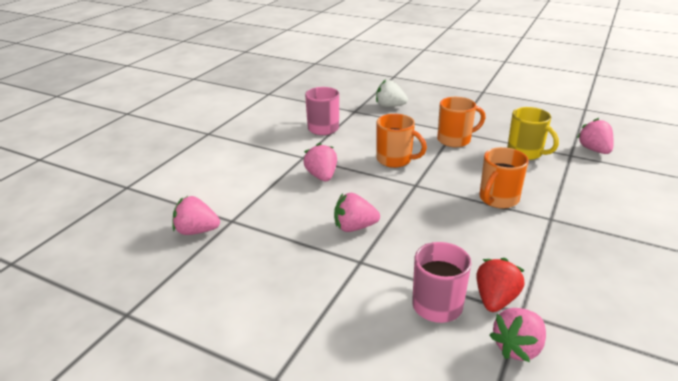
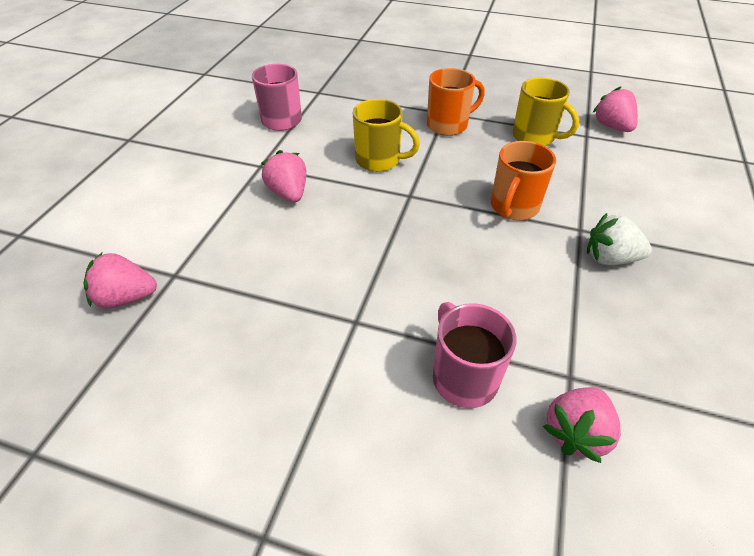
camera: 10 degrees left, 15 degrees up
(354, 227) = (341, 268): pink strawberry -> none
(390, 106) = (361, 82): white strawberry -> white strawberry (610, 258)
(395, 160) = (379, 160): orange mug -> yellow mug
(495, 299) = (536, 360): red strawberry -> none

